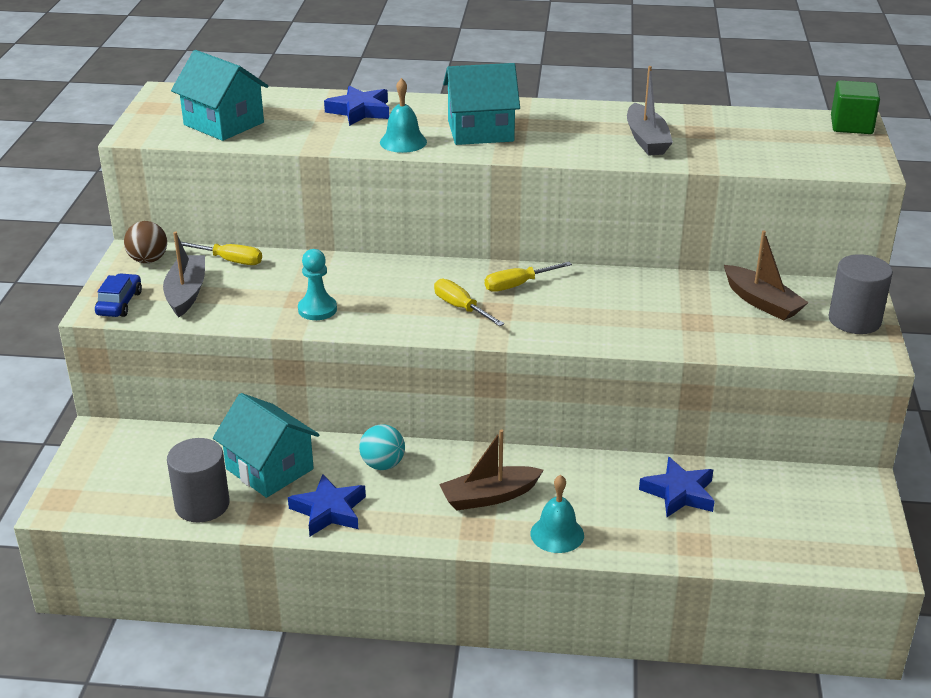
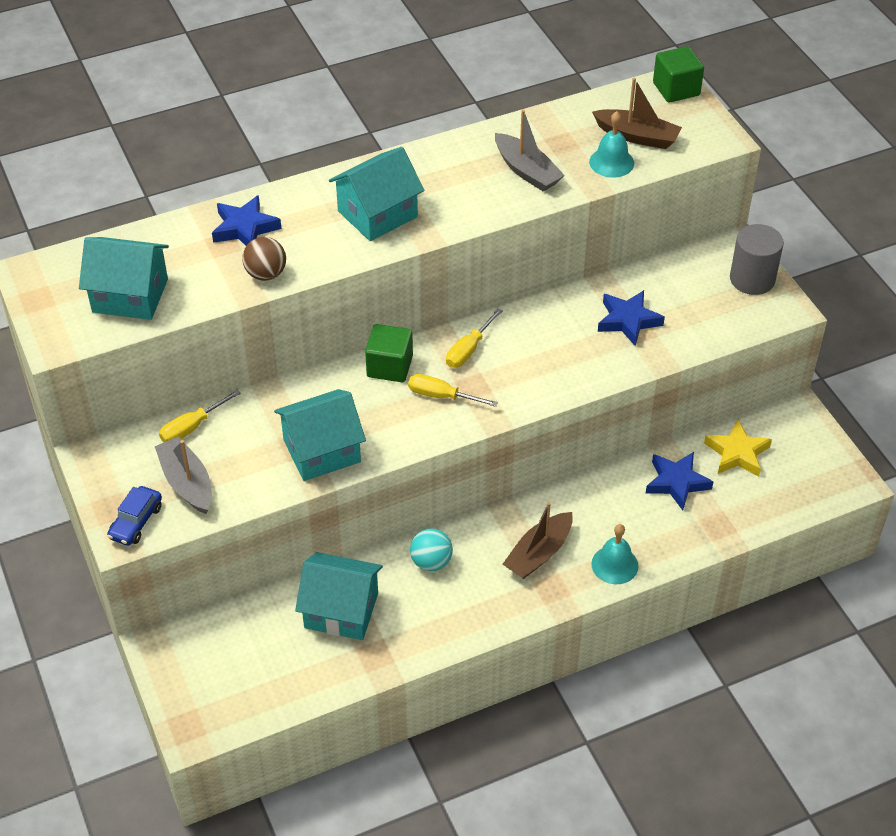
camera: 30 degrees left, 15 degrees up
(119, 303) = (136, 522): blue car -> blue car turned 135 degrees counterclockwise
(148, 260) = (114, 459): brown ball -> brown ball (266, 274)
(202, 505) = (315, 672): grey cylinder -> none
(230, 260) = (192, 427): yellow screwdriver -> yellow screwdriver turned 150 degrees clockwise
(317, 309) = (321, 451): turquoise pawn -> turquoise house
(329, 510) = (424, 627): blue star -> blue star (628, 320)
(403, 142) = (320, 255): turquoise bell -> turquoise bell (611, 162)
(435, 274) = (389, 366): none -> green cube
(762, 302) = (673, 288): brown boat -> brown boat (637, 136)
(765, 492) = (737, 453): none -> yellow star

